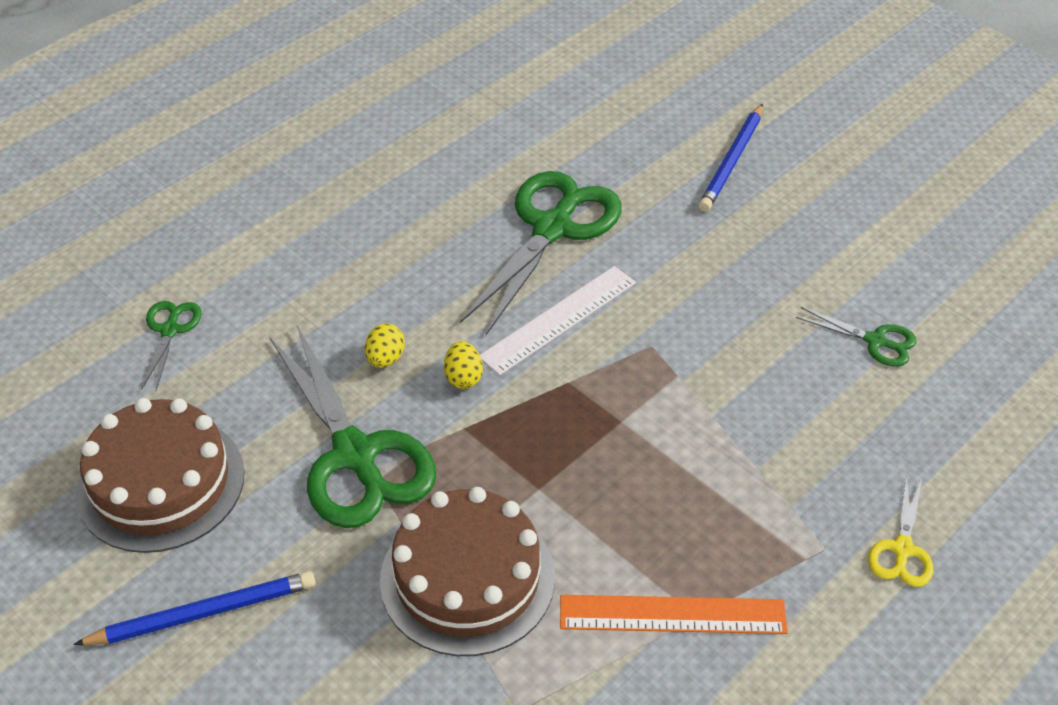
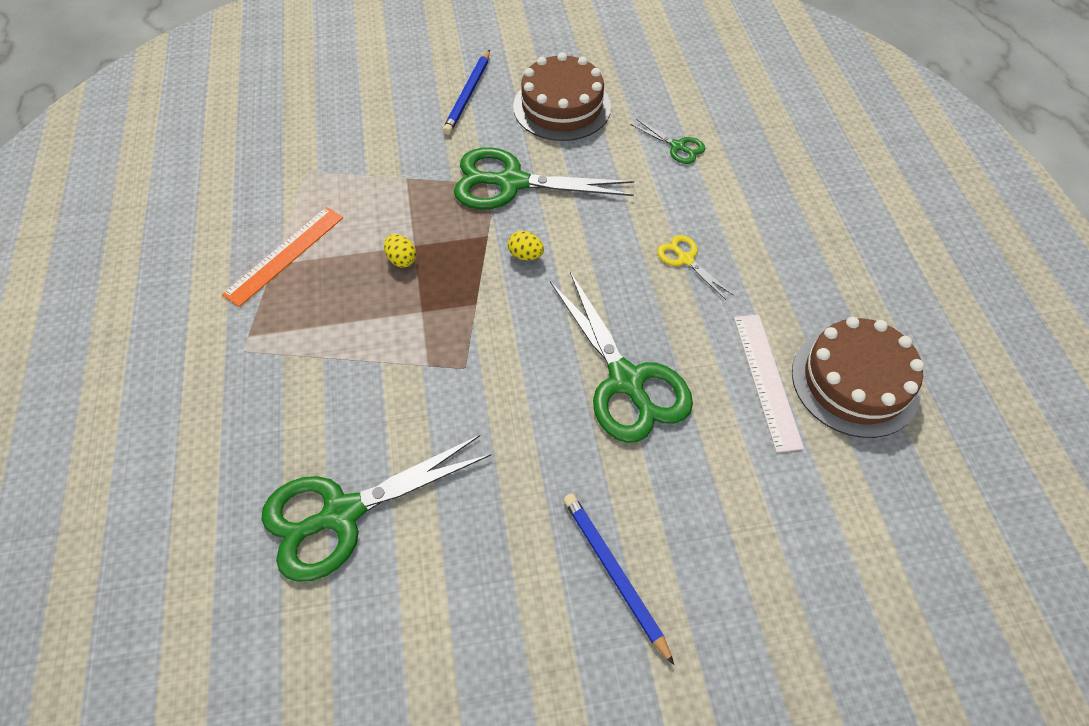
camera: 125 degrees right, 10 degrees up
(385, 359) = (573, 227): yellow egg -> yellow egg (402, 259)
(467, 578) = (391, 189): brown cake -> brown cake (855, 381)
(558, 319) = (533, 330): white ruler -> white ruler (767, 380)
(875, 341) = (341, 514): green scissors -> green scissors, size x2.12
(902, 549) = (200, 388): yellow scissors -> yellow scissors (685, 259)

